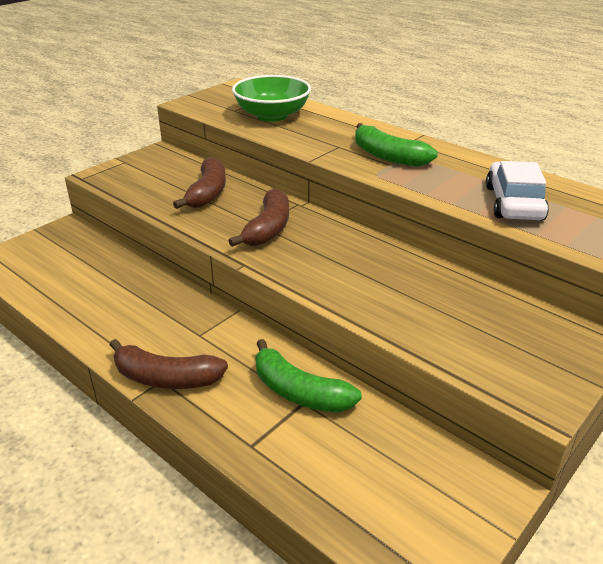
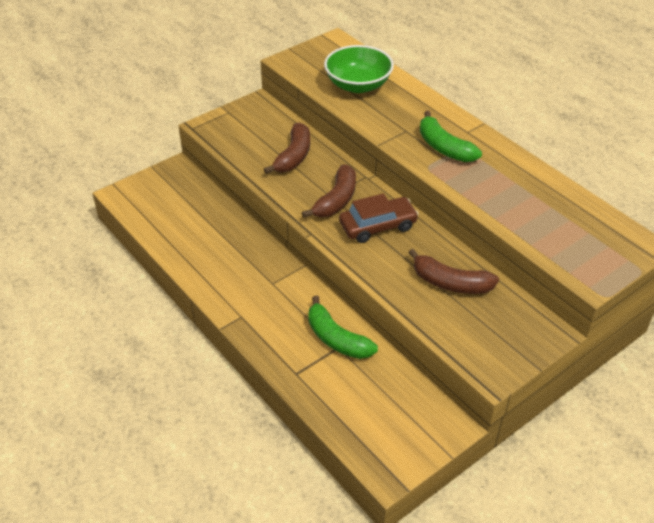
camera: 10 degrees right, 10 degrees up
(166, 378) = (244, 315): brown banana -> brown banana (450, 283)
(326, 249) = (378, 226): none -> brown car
(514, 203) = (528, 211): white car -> none

